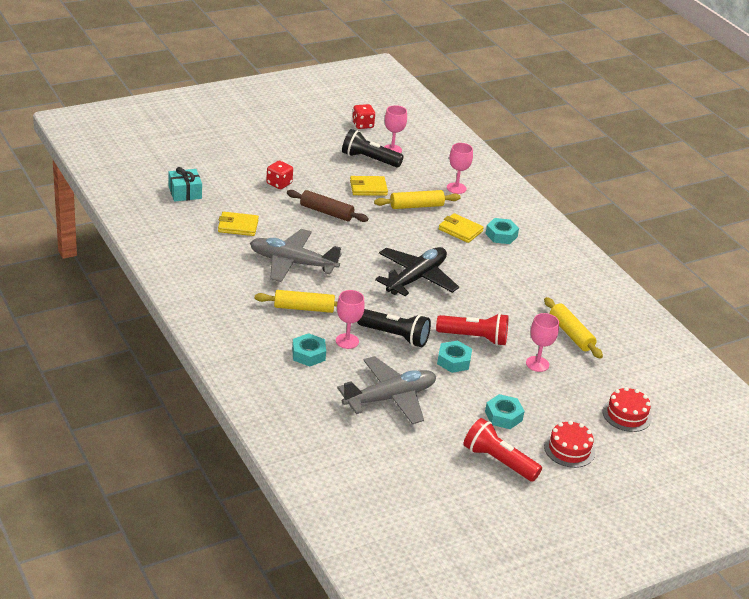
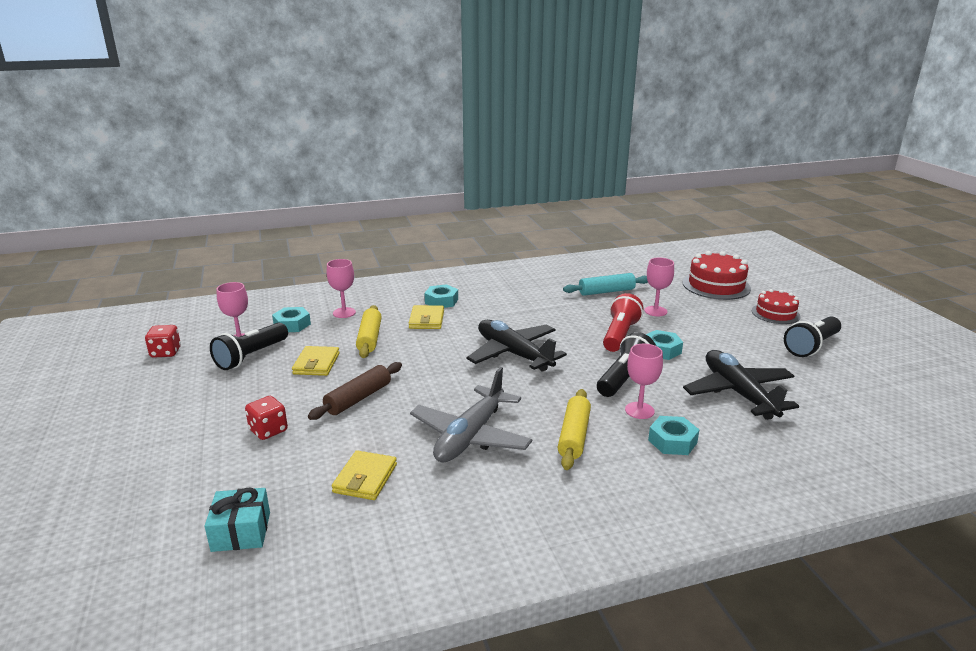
camera: 75 degrees left, 10 degrees down
(390, 398) = (738, 393): grey plane -> black plane
(460, 230) = (426, 320): yellow wallet -> yellow wallet turned 45 degrees counterclockwise
(498, 461) = (811, 346): red flashlight -> black flashlight
(503, 416) = (742, 336): turquoise nut -> turquoise nut (292, 325)
(571, 334) = (606, 291): yellow rolling pin -> turquoise rolling pin
(627, 415) = (716, 285): red cake -> red cake, size x1.55

